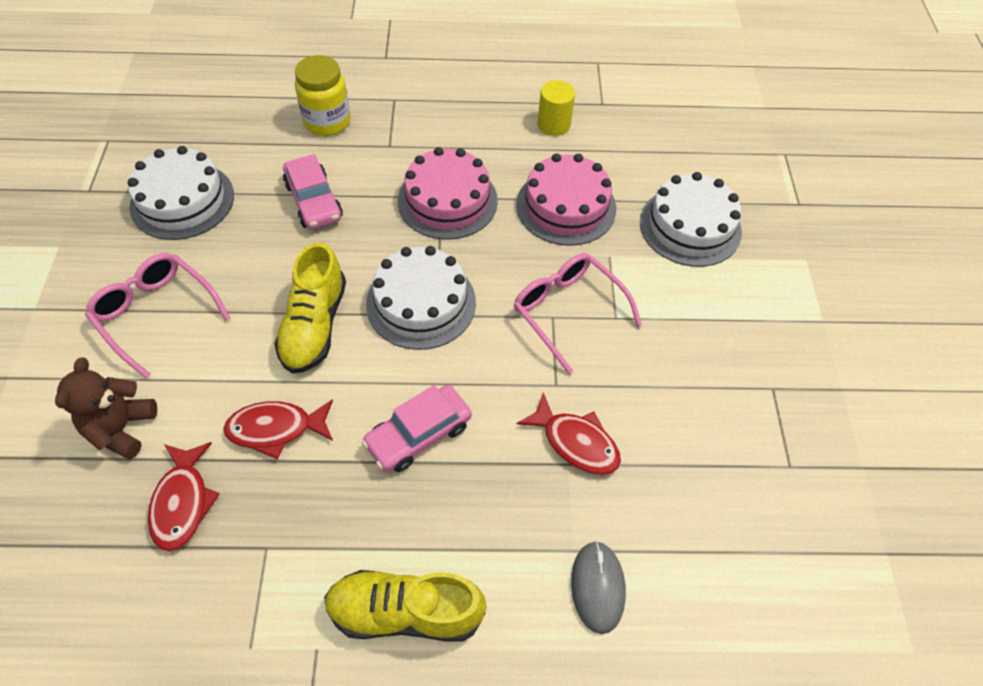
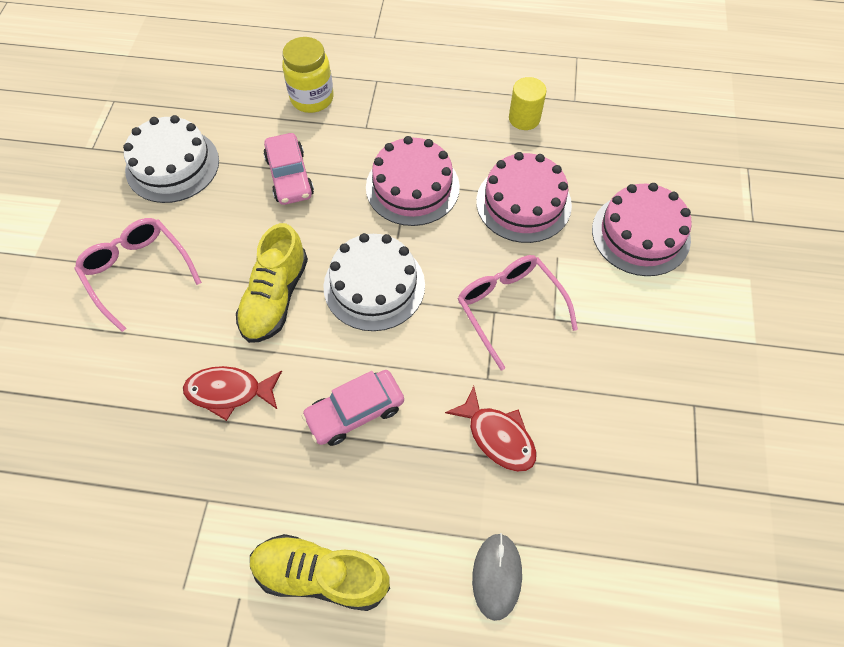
camera: 10 degrees right, 5 degrees up
(121, 428) = (96, 375): brown teddy bear -> none
(182, 502) = (141, 450): red fish -> none
(690, 226) = (640, 234): white cake -> pink cake

